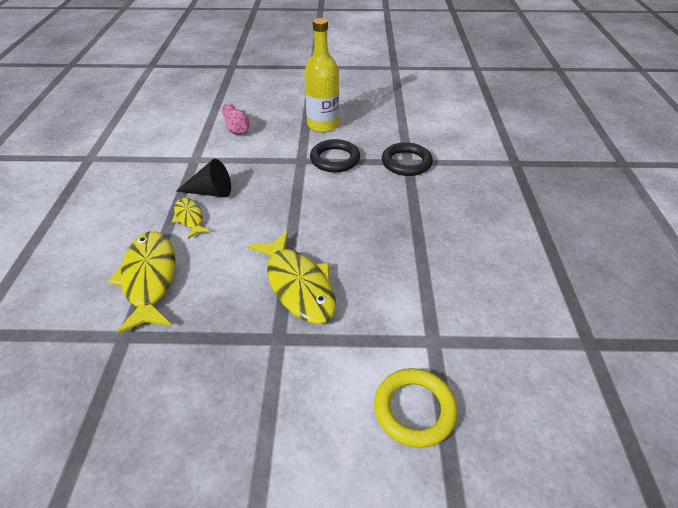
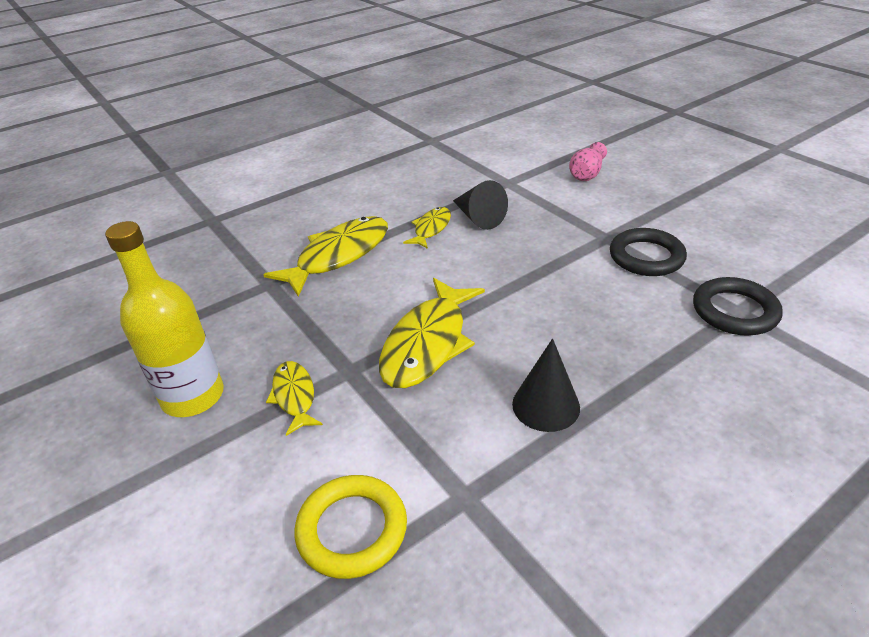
camera: 55 degrees right, 5 degrees down
(270, 382) = (294, 396): none -> yellow fish
(323, 125) = (689, 215): yellow bottle -> yellow bottle (193, 396)
(400, 267) = (546, 405): none -> black cone

